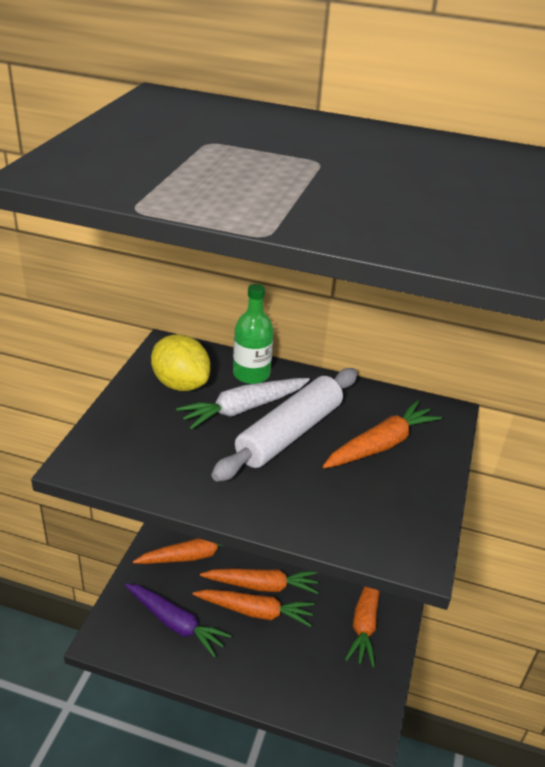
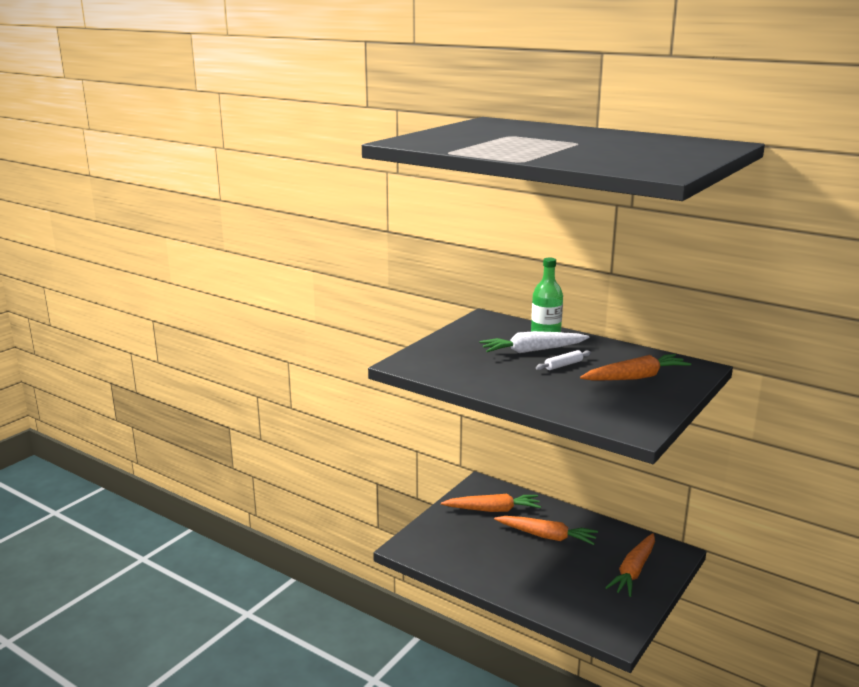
camera: 20 degrees right, 15 degrees down
(175, 623) = (466, 547): purple carrot -> none
(180, 384) = (488, 335): yellow lemon -> none
(255, 611) = (536, 551): orange carrot -> none
(289, 433) = (563, 365): white rolling pin -> white rolling pin, size x0.41

